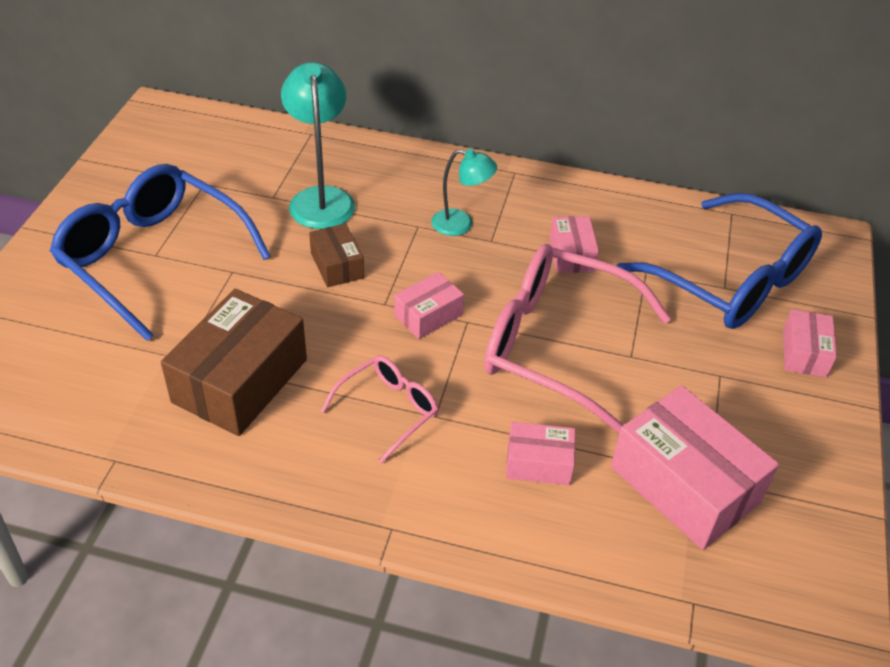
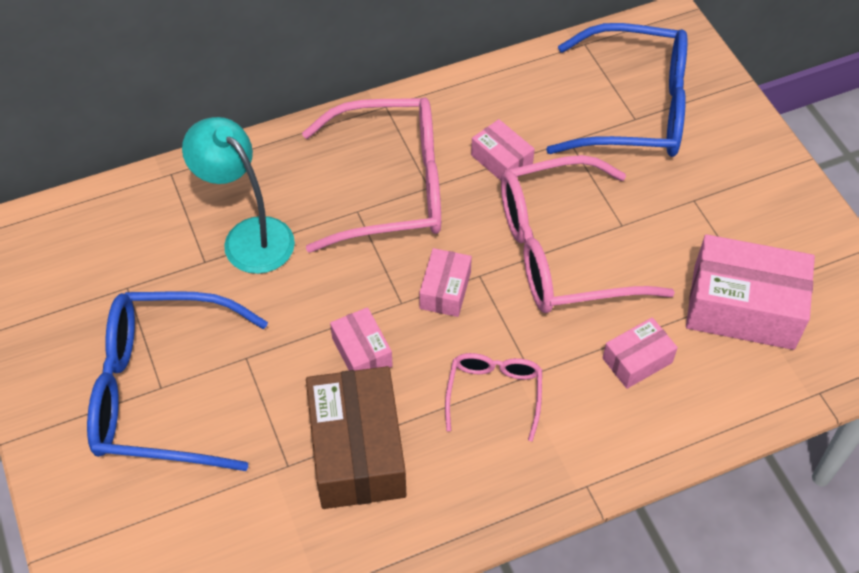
camera: 35 degrees left, 10 degrees up
(337, 265) = (328, 293): brown box -> none
(461, 224) = (390, 187): turquoise lamp -> pink glasses
(804, 353) = (732, 142): pink box -> pink box (362, 352)

